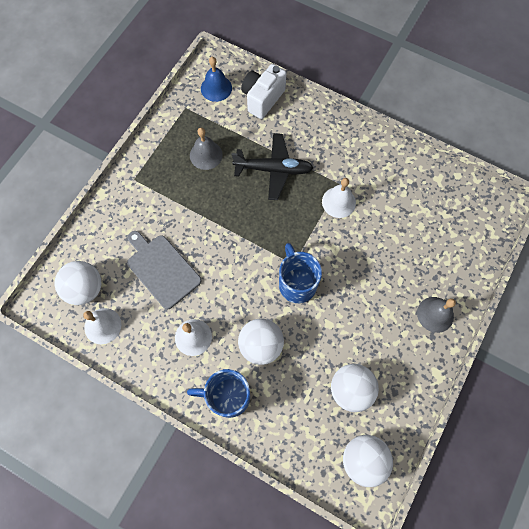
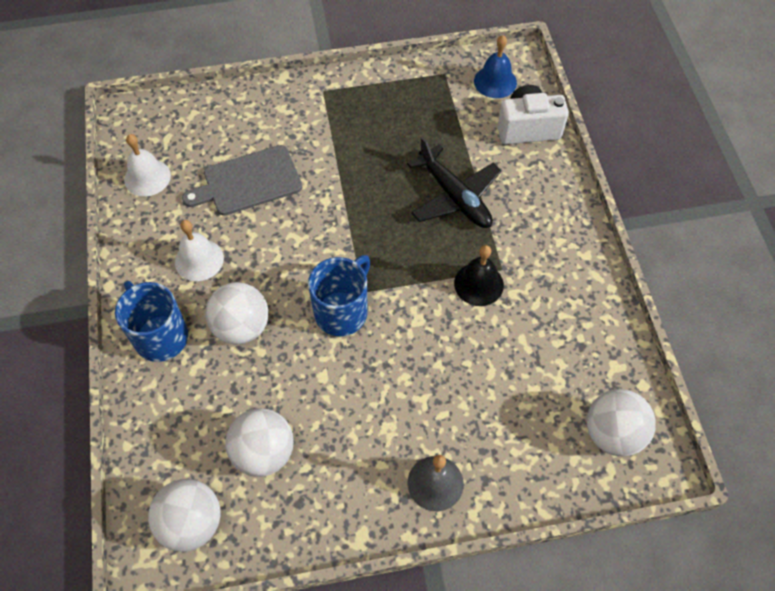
camera: 50 degrees right, 10 degrees down
(85, 289) = (173, 137): white ball -> white ball (612, 433)
(162, 269) = (248, 182): grey cutting board -> grey cutting board turned 120 degrees counterclockwise
(206, 155) = (410, 127): grey bell -> none
(338, 202) = (478, 284): white bell -> black bell

